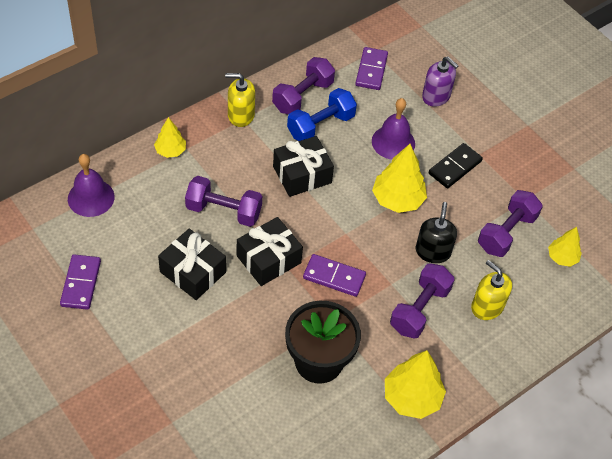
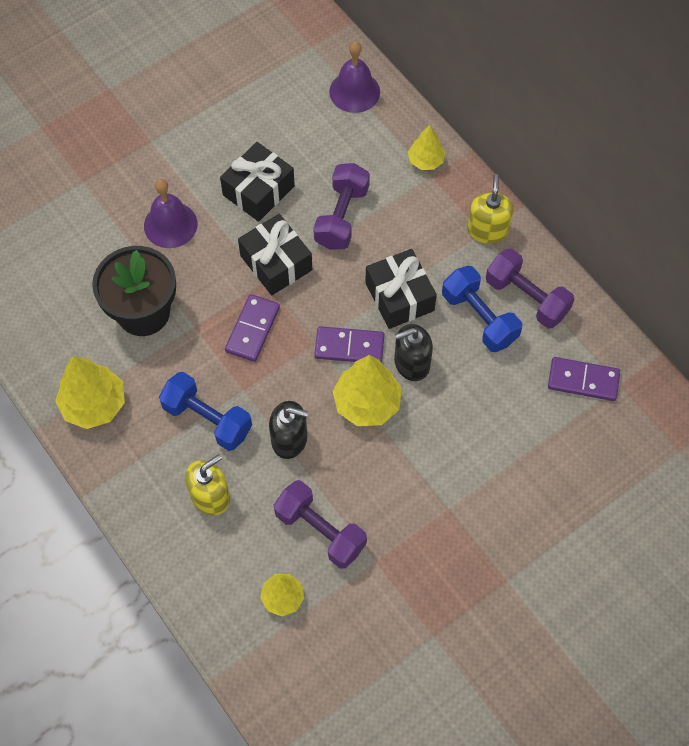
camera: 95 degrees right, 10 degrees up
(81, 283) = (244, 93): purple domino -> purple domino (349, 347)
(361, 170) = (411, 363): none -> black soap dispenser
(393, 142) = (459, 402): purple bell -> purple bell (170, 225)
(419, 309) = (207, 419): purple dumbbell -> blue dumbbell
(436, 96) = (546, 460): purple soap dispenser -> none
(455, 167) = (423, 476): black domino -> none

